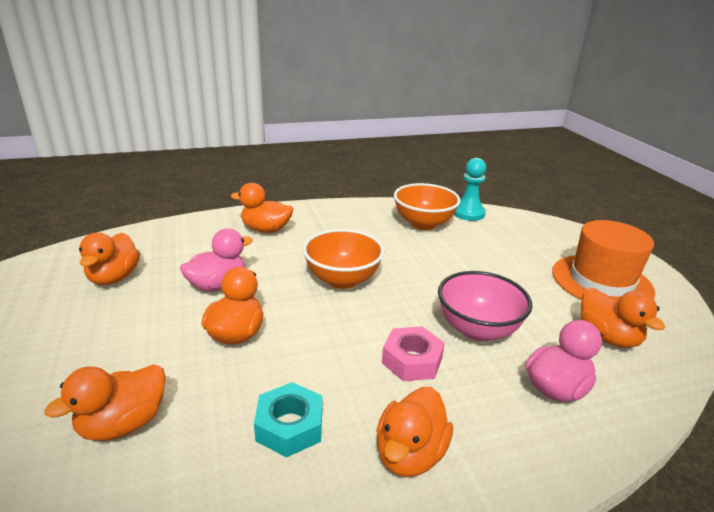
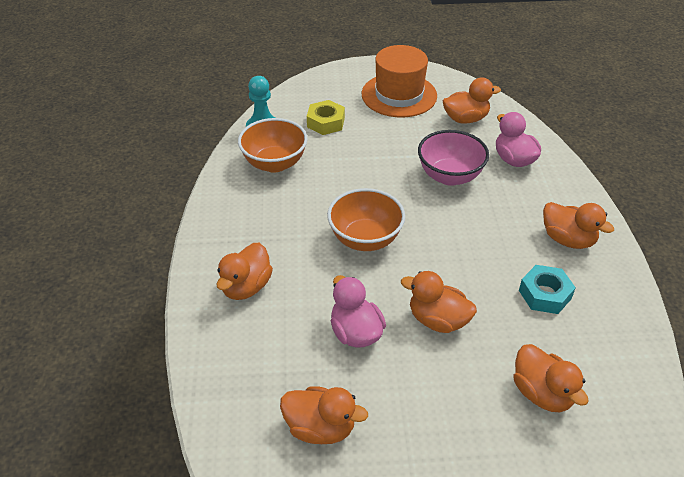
camera: 75 degrees left, 15 degrees up
(412, 360) = (481, 219): pink nut -> none
(505, 242) = (326, 122): none -> yellow nut

